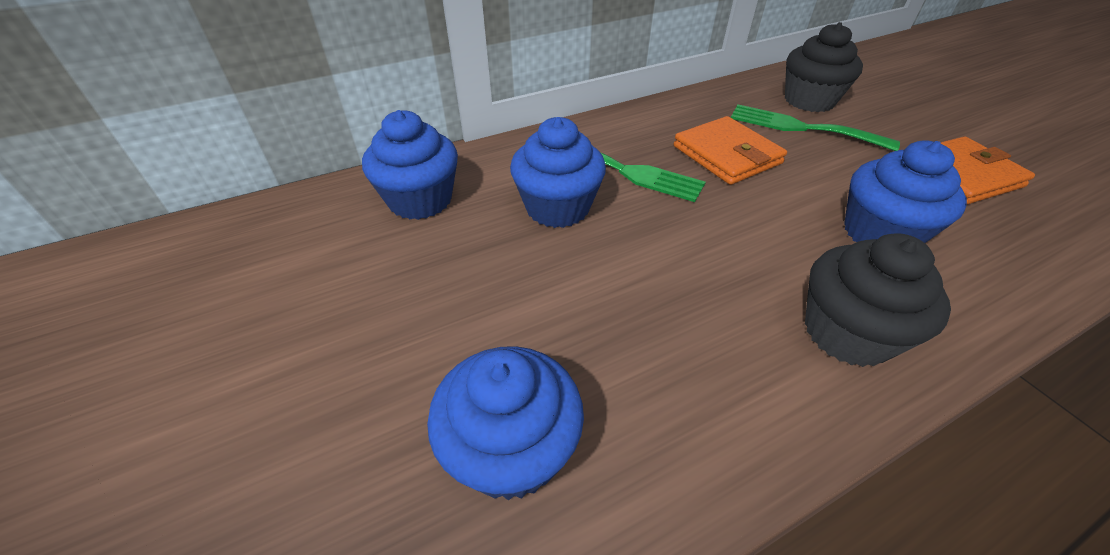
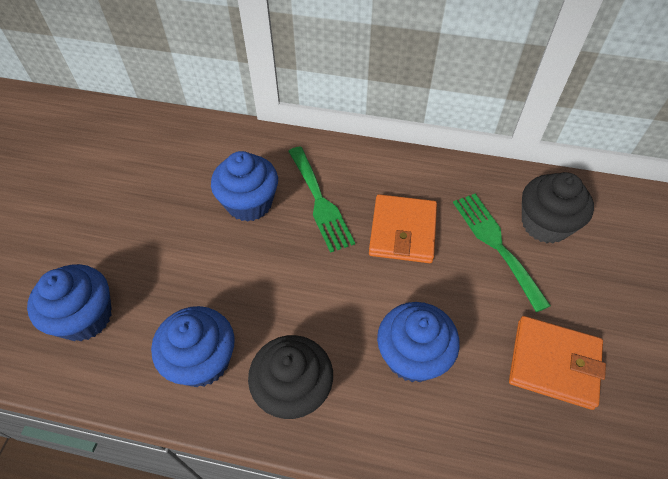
camera: 40 degrees right, 10 degrees up
(420, 200) = (188, 151): blue cupcake -> blue cupcake (202, 360)

